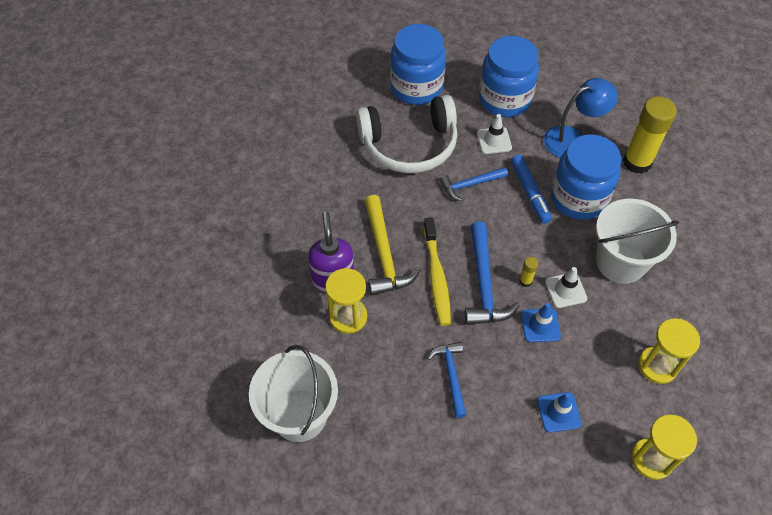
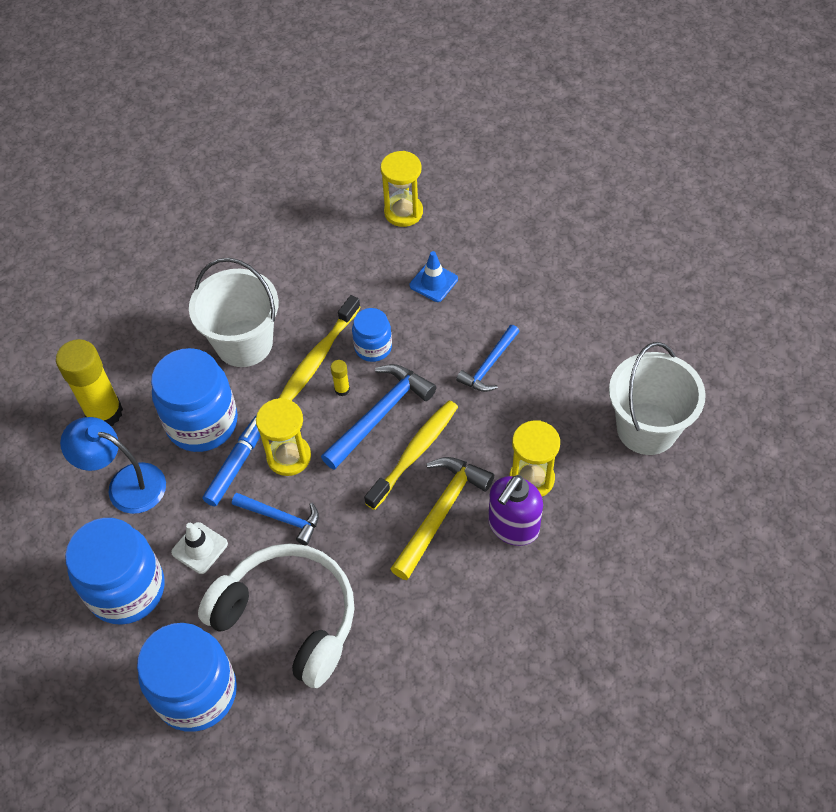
camera: 135 degrees left, 0 degrees up
(540, 325) = (373, 347): blue traffic cone -> blue jar
(565, 290) = (318, 357): white traffic cone -> yellow toothbrush
(657, 366) = (321, 256): yellow hourglass -> yellow hourglass (289, 457)

